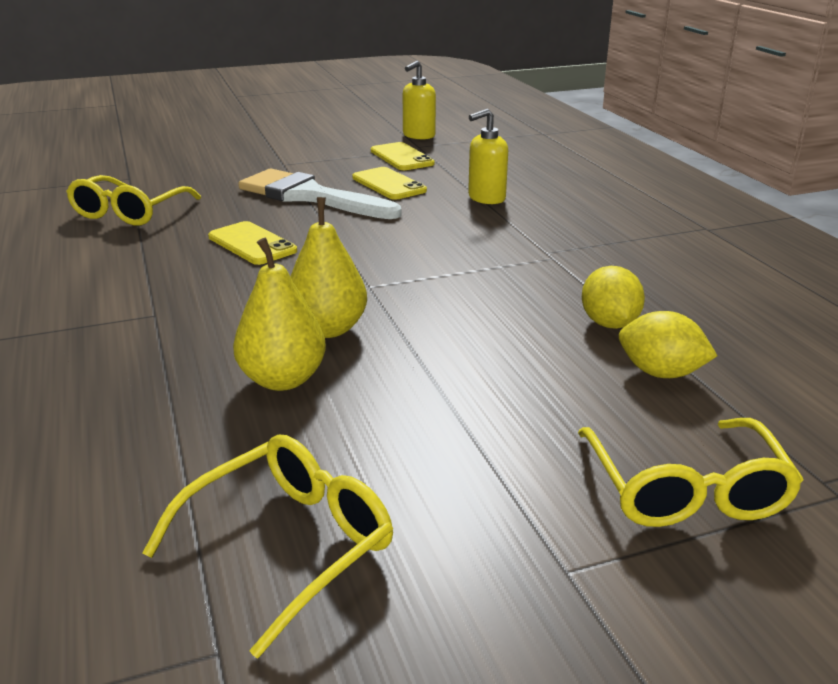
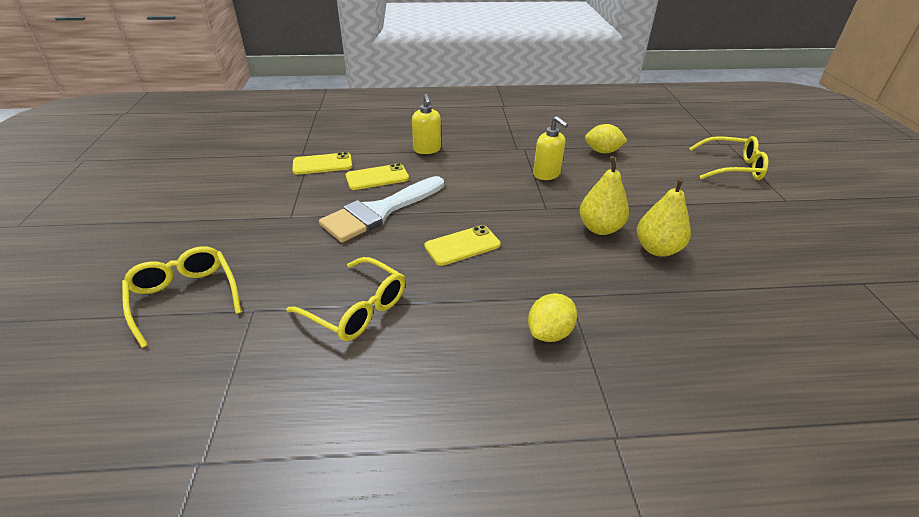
camera: 75 degrees left, 10 degrees up
(290, 544) = (794, 259): yellow glasses -> yellow glasses (185, 297)
(418, 136) = (277, 150): yellow soap dispenser -> yellow soap dispenser (546, 174)
(660, 373) = (648, 151): yellow lemon -> yellow lemon (549, 332)

